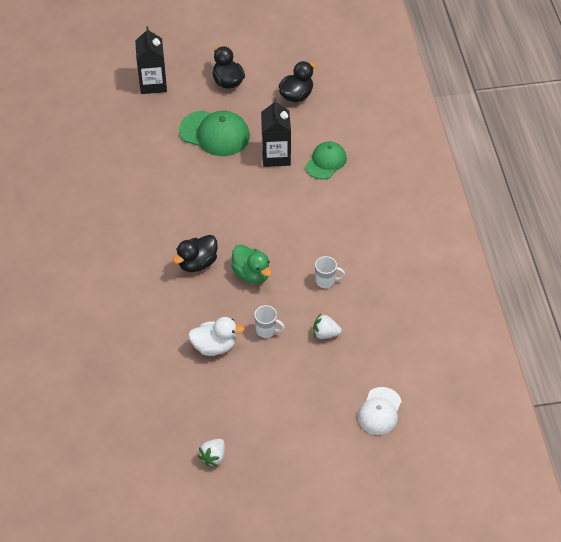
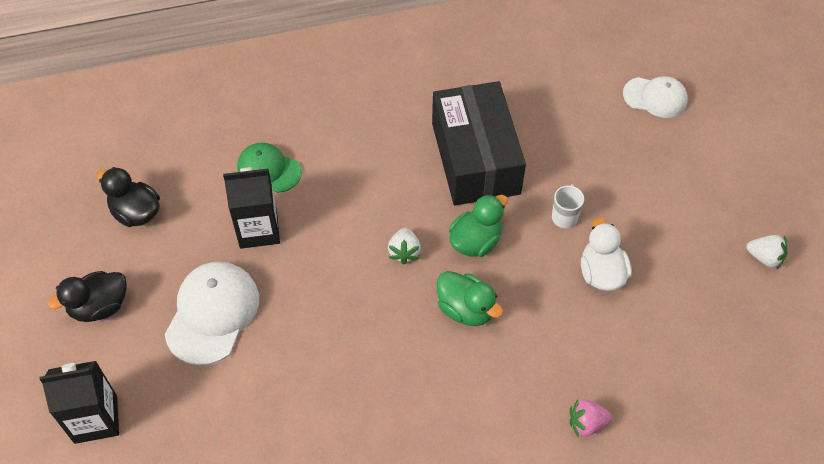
camera: 95 degrees left, 5 degrees up
(101, 320) = (586, 423): none -> pink strawberry
(197, 263) = (466, 309): black duck -> green duck
(214, 133) = (212, 314): green cap -> white cap
(325, 334) = (557, 154): white strawberry -> white strawberry (404, 252)
(326, 281) = (475, 158): white mug -> black box

